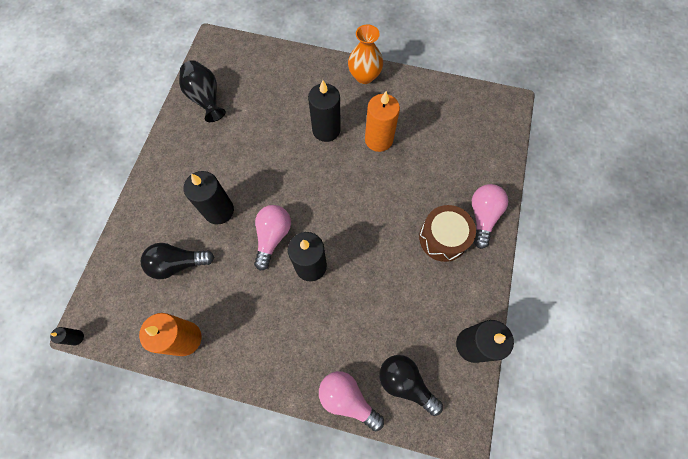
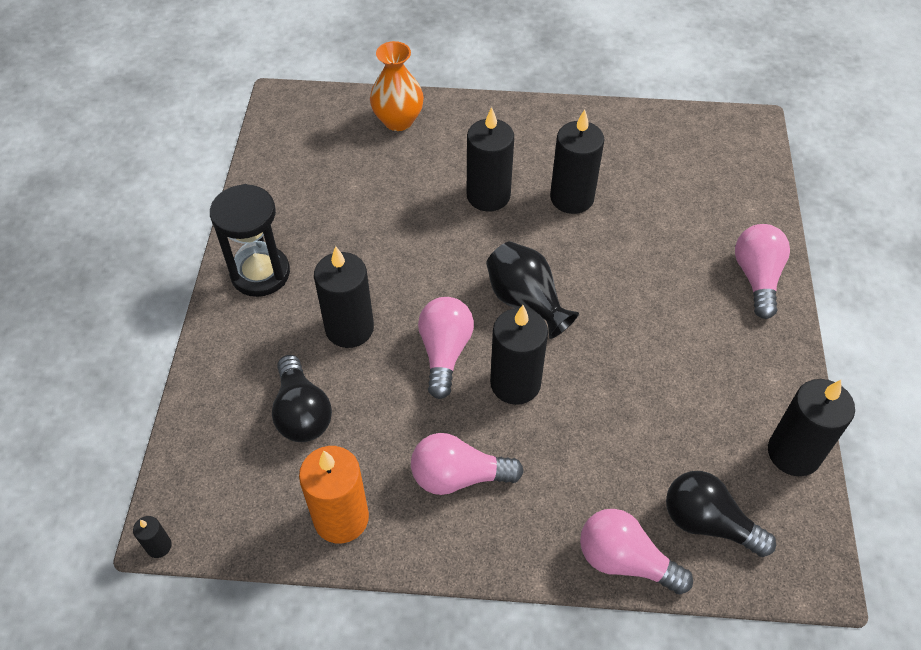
camera: 10 degrees left, 15 degrees down
(174, 163) = (260, 273): none -> black hourglass
(178, 264) = (302, 413): black light bulb -> black light bulb turned 90 degrees counterclockwise
(206, 99) = (289, 178): black vase -> black vase (526, 302)
(261, 323) = (458, 476): none -> pink light bulb
(364, 76) = (526, 117): orange vase -> orange vase (398, 121)
(378, 139) = (572, 198): orange candle -> black candle
(443, 238) = (706, 315): brown drum -> none

